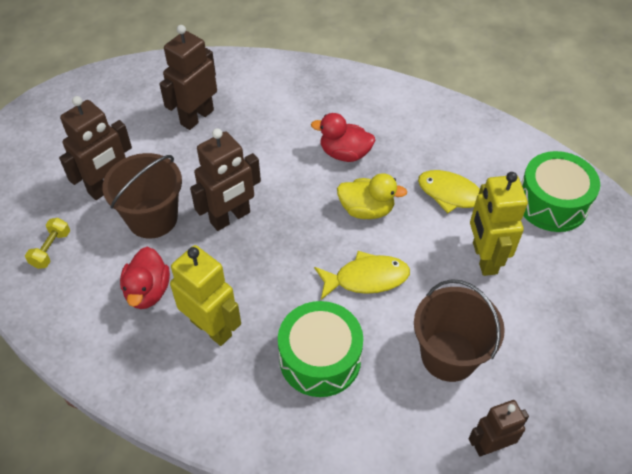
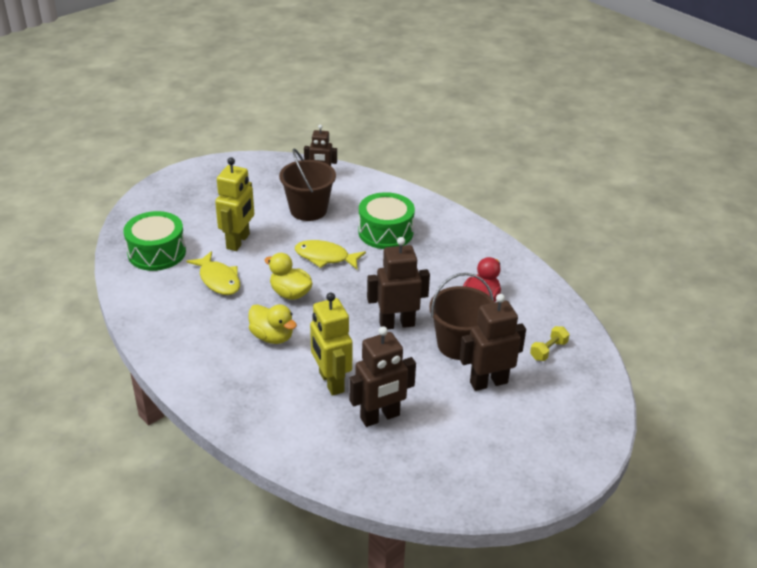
camera: 155 degrees left, 15 degrees down
(211, 328) = (445, 267): yellow robot -> yellow robot (331, 382)
(344, 153) = (272, 337): red duck -> yellow duck

